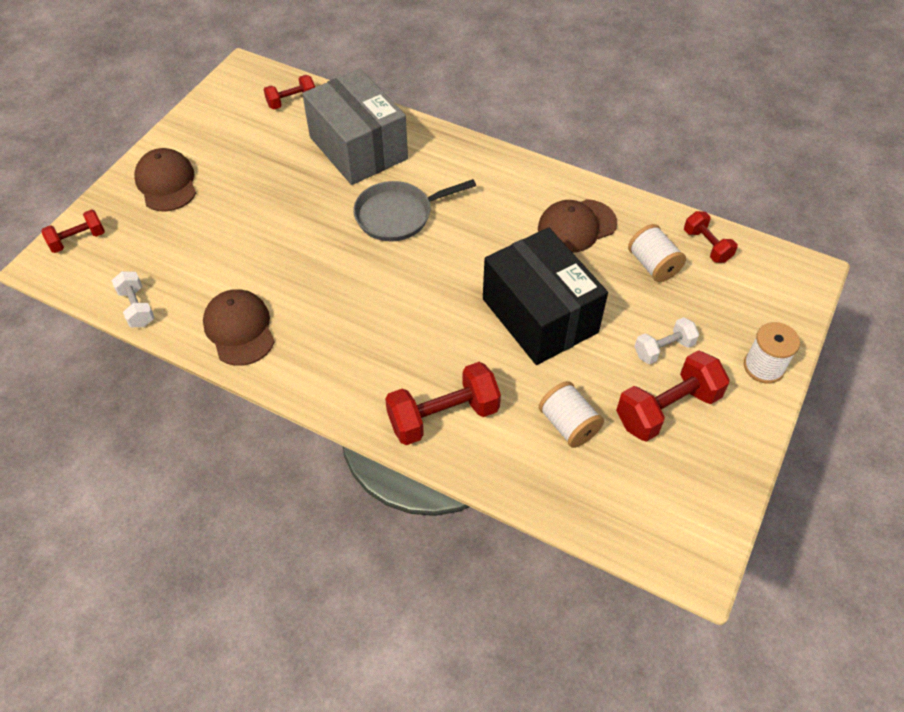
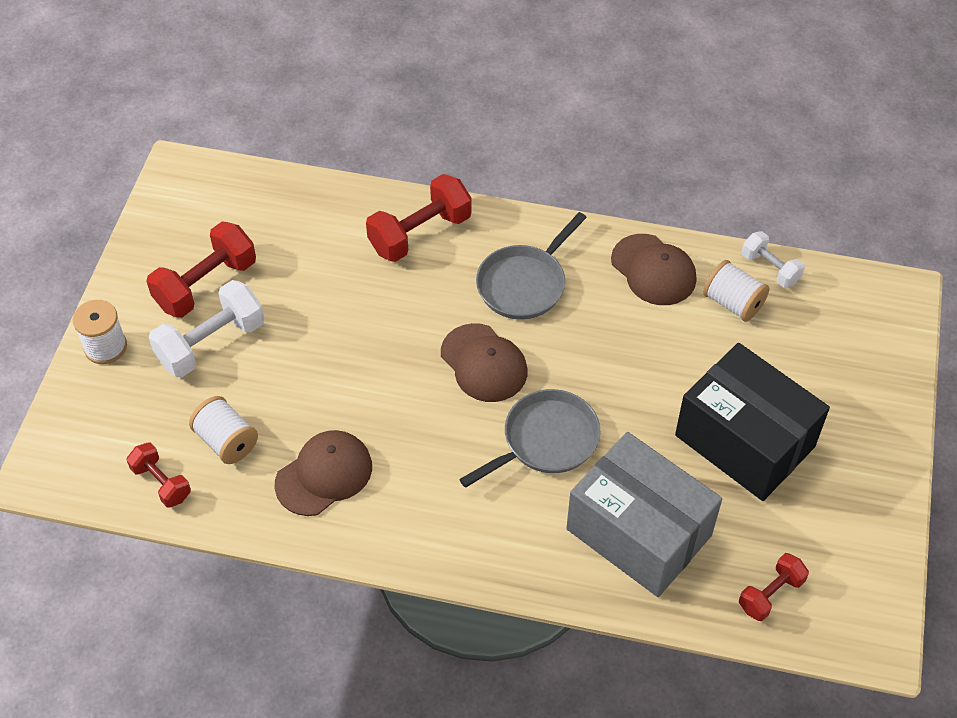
camera: 165 degrees right, 0 degrees up
(78, 240) = (889, 326): red dumbbell -> none
(166, 183) = (846, 421): brown cap -> brown cap (484, 363)
(362, 342) = (524, 284): none -> grey pan
(539, 315) = (348, 351): black box -> black box (744, 441)
(568, 425) = (300, 251): white spool -> white spool (733, 303)
(663, 349) = (211, 343): white dumbbell -> white dumbbell, size x1.69

